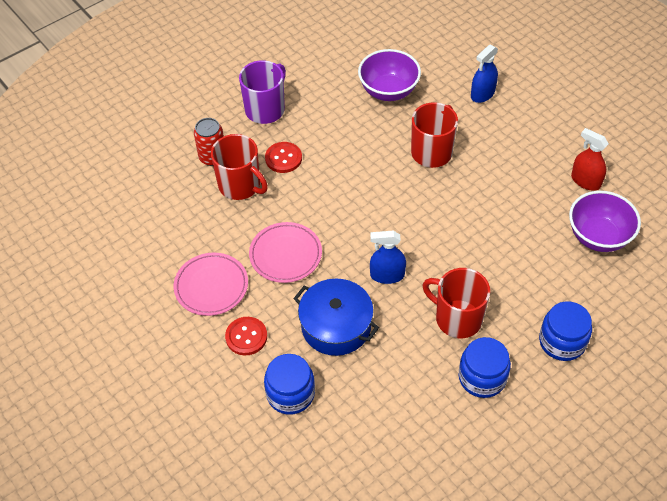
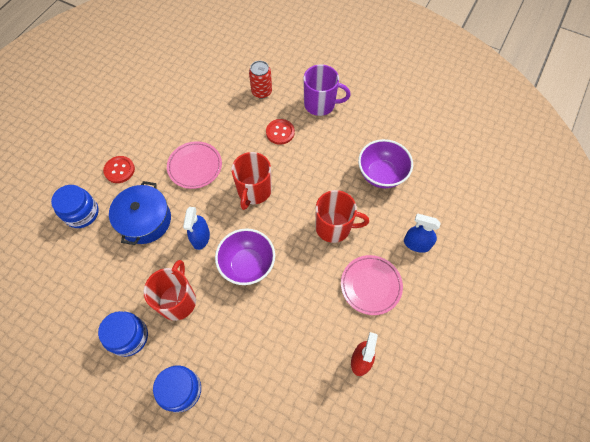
camera: 65 degrees right, 10 degrees up
(211, 286) = (153, 135): pink plate -> pink plate (371, 285)
(240, 185) = (244, 117): red mug -> red mug (254, 191)
(387, 275) = (200, 237): blue spray bottle -> blue spray bottle turned 150 degrees counterclockwise
(598, 236) = (302, 390): purple bowl -> purple bowl (247, 265)

